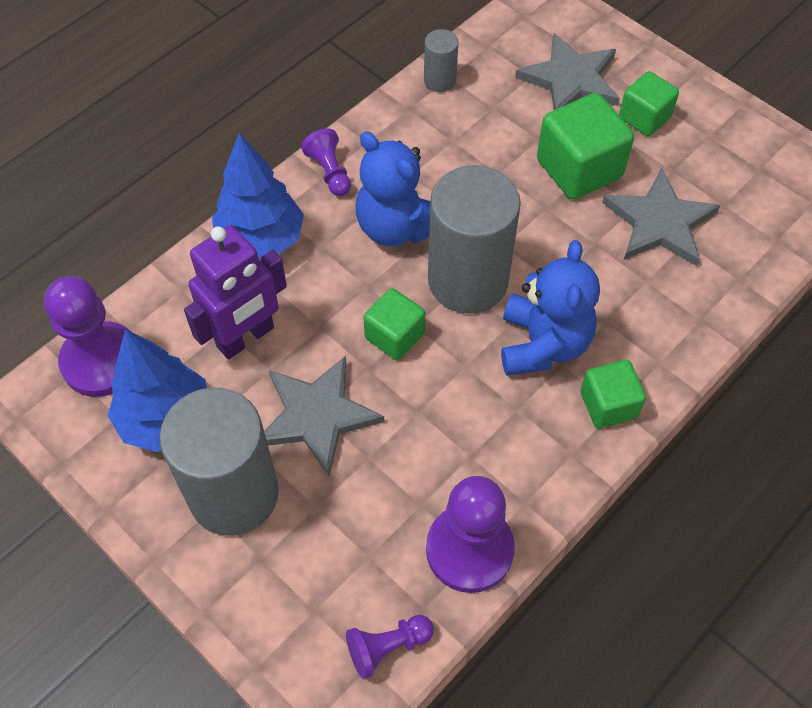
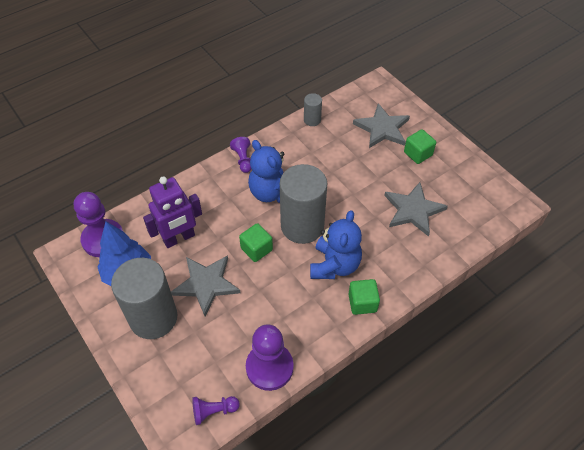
camera: 10 degrees right, 5 degrees down
(261, 240) = (199, 189): blue tree -> none
(579, 168) = (376, 176): green cube -> none

